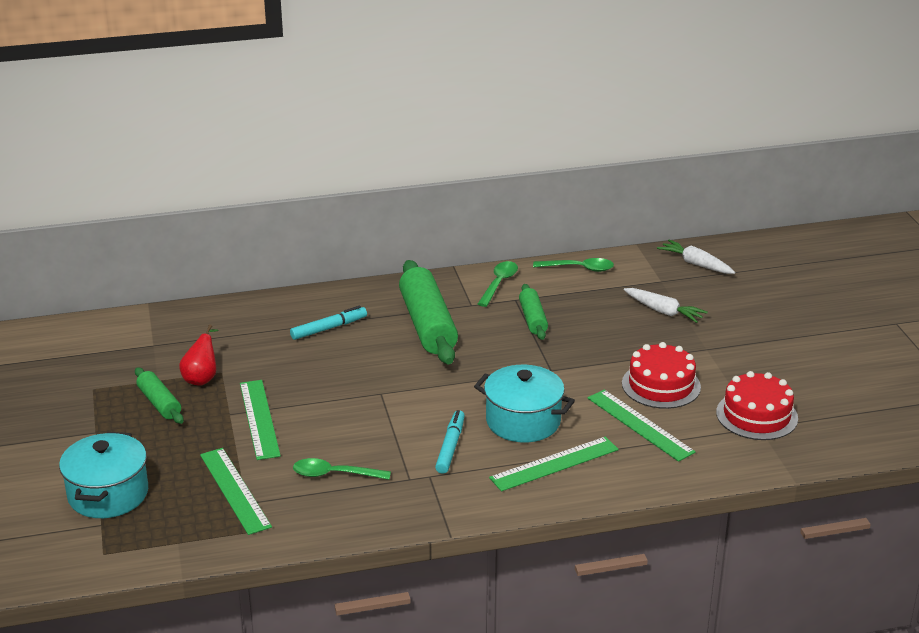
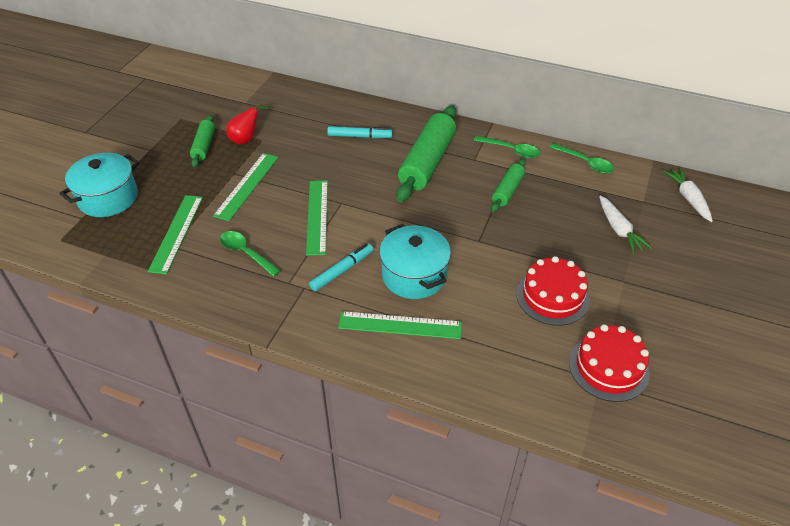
camera: 35 degrees right, 15 degrees up
(499, 283) = (511, 150): green spoon -> green spoon turned 60 degrees clockwise
(640, 425) = (500, 325): green ruler -> green ruler (317, 216)

